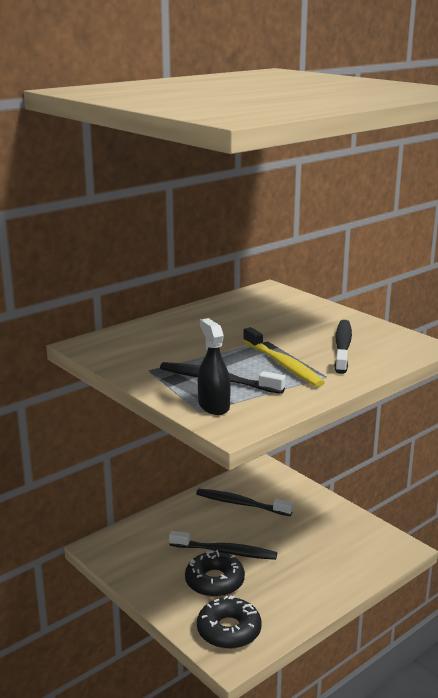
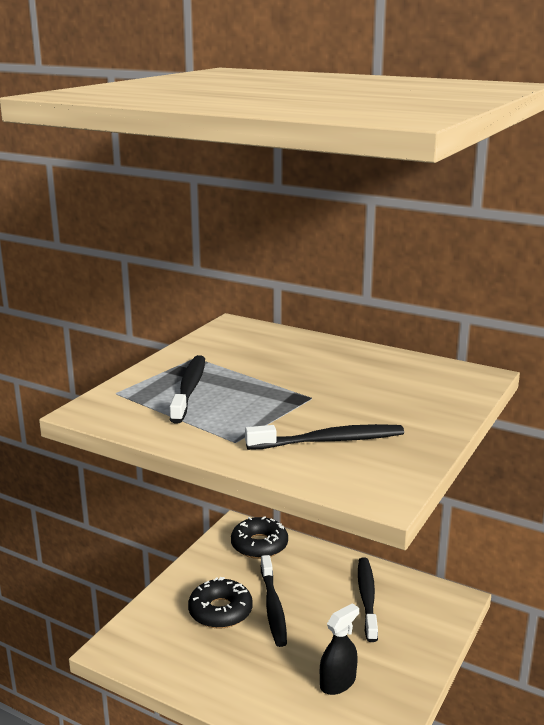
camera: 70 degrees right, 0 degrees up
(213, 406) = (129, 396): black spray bottle -> black spray bottle (337, 682)
(229, 630) = (150, 638): black donut -> black donut (259, 545)
(283, 365) = (250, 414): yellow toothbrush -> none

